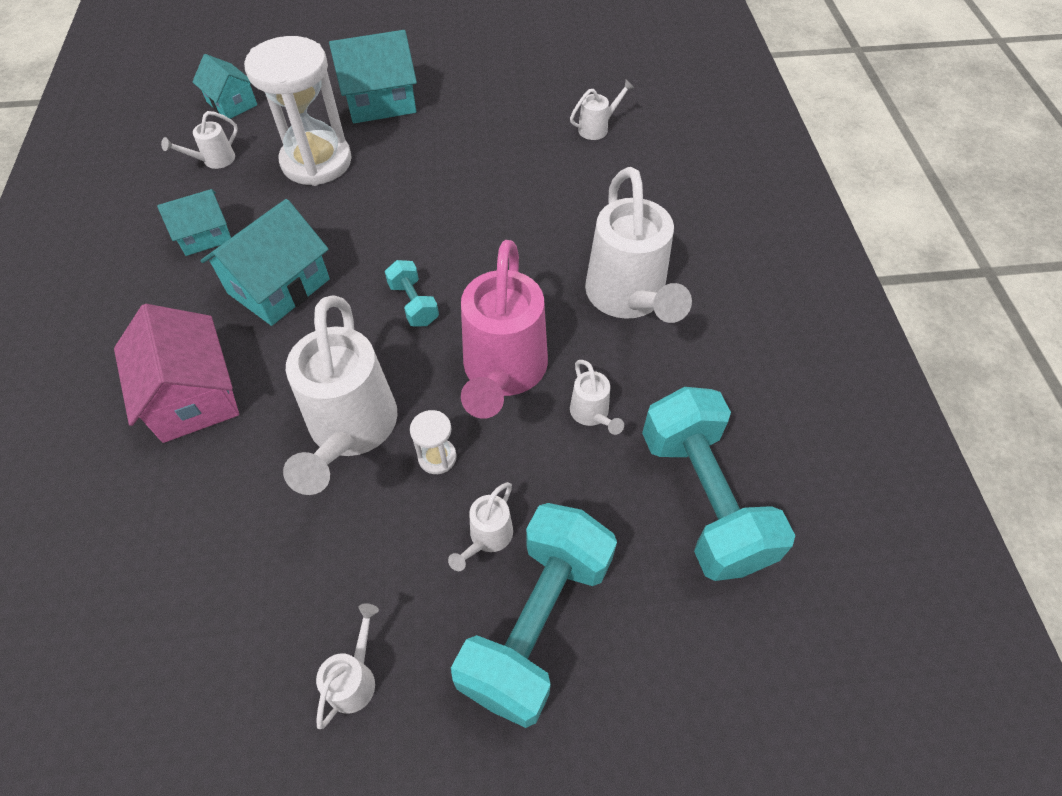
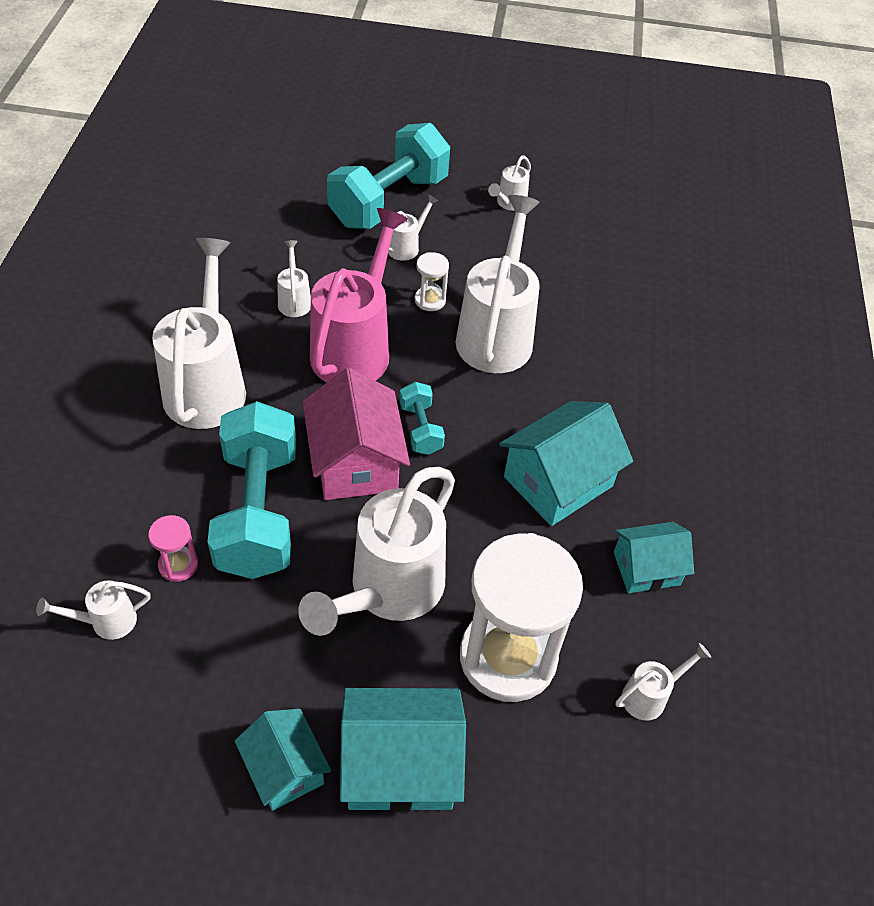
camera: 170 degrees left, 5 degrees down
(193, 396) = (634, 391): pink house -> pink house (355, 462)
(232, 103) = (636, 824): turquoise house -> turquoise house (285, 769)
(410, 181) = (389, 591): none -> white watering can
(569, 165) = (178, 565): none -> pink hourglass
(703, 499) = (241, 232): turquoise dumbbell -> turquoise dumbbell (257, 512)

